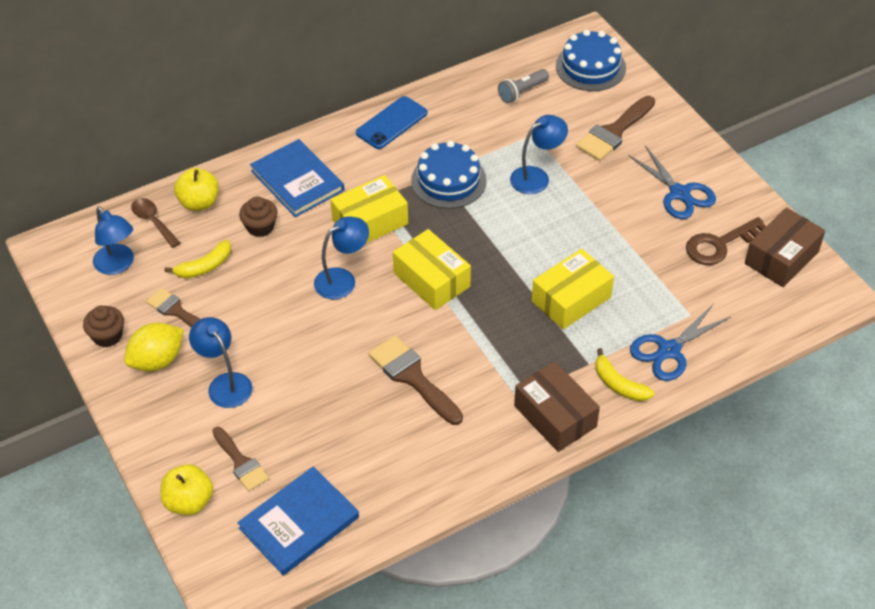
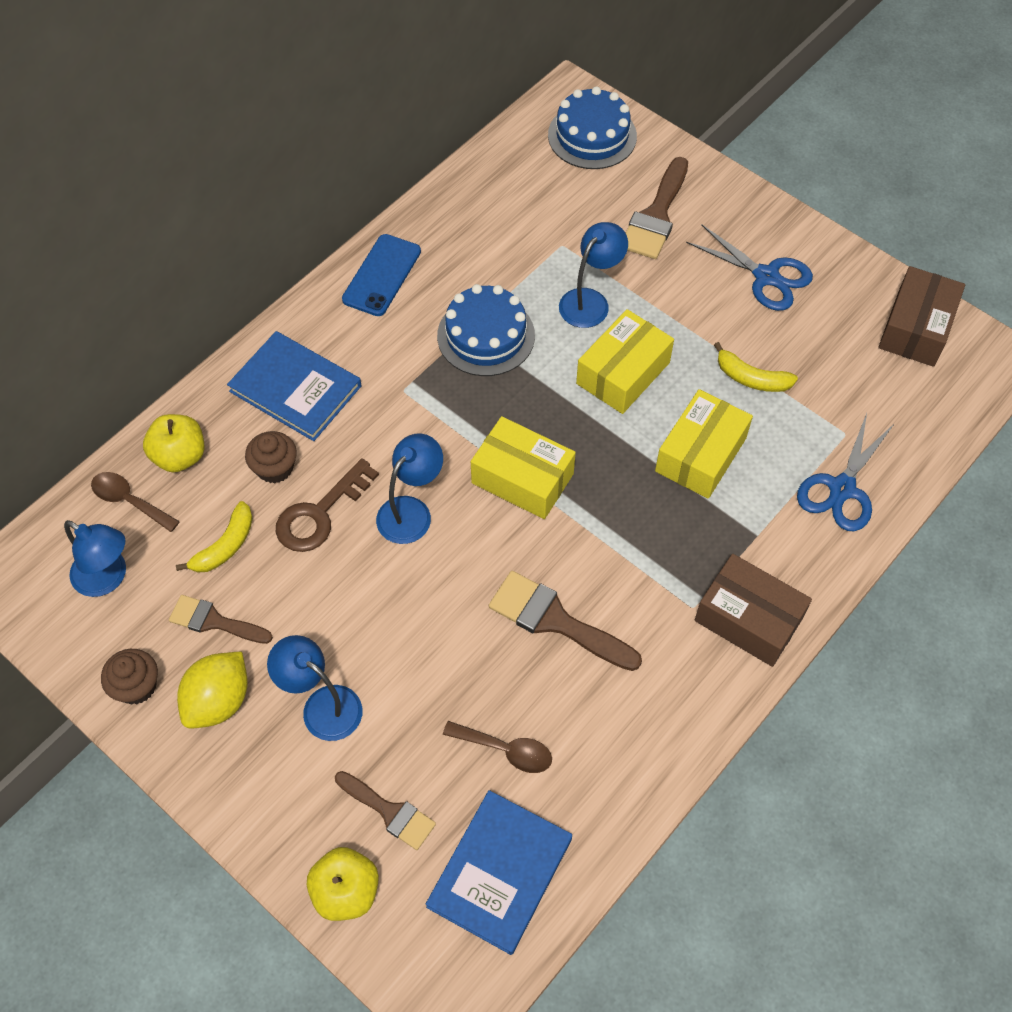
camera: 20 degrees left, 10 degrees up
(338, 448) = (505, 750): none -> brown spoon
(370, 222) = (412, 421): yellow box -> yellow box (623, 373)
(522, 92) = (524, 190): grey flashlight -> none
(618, 384) = (804, 552): yellow banana -> yellow banana (751, 378)
(720, 244) = (840, 331): brown key -> brown key (320, 513)

